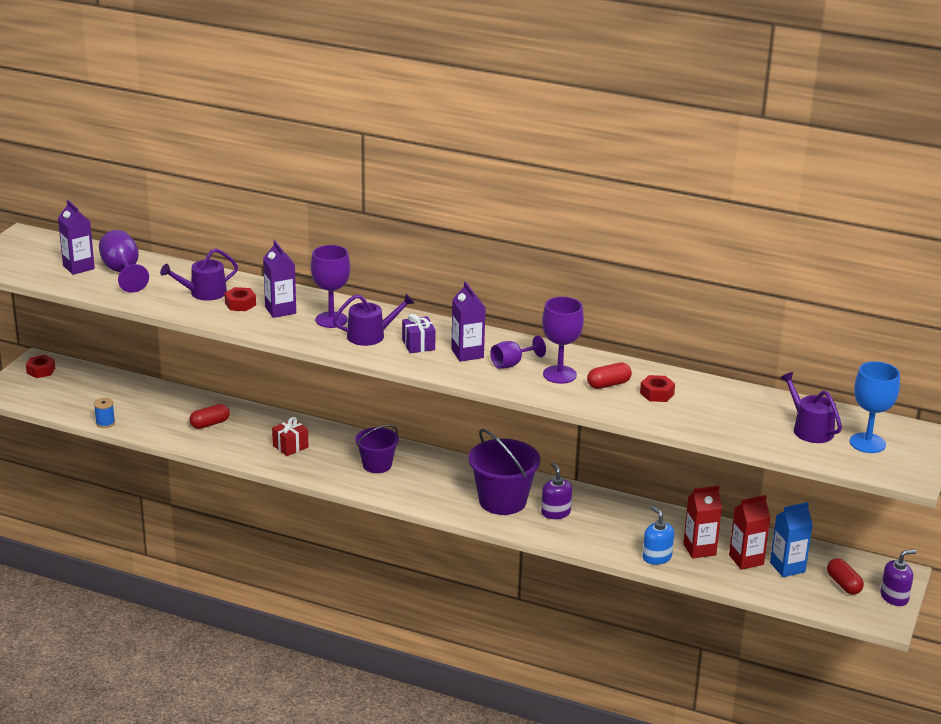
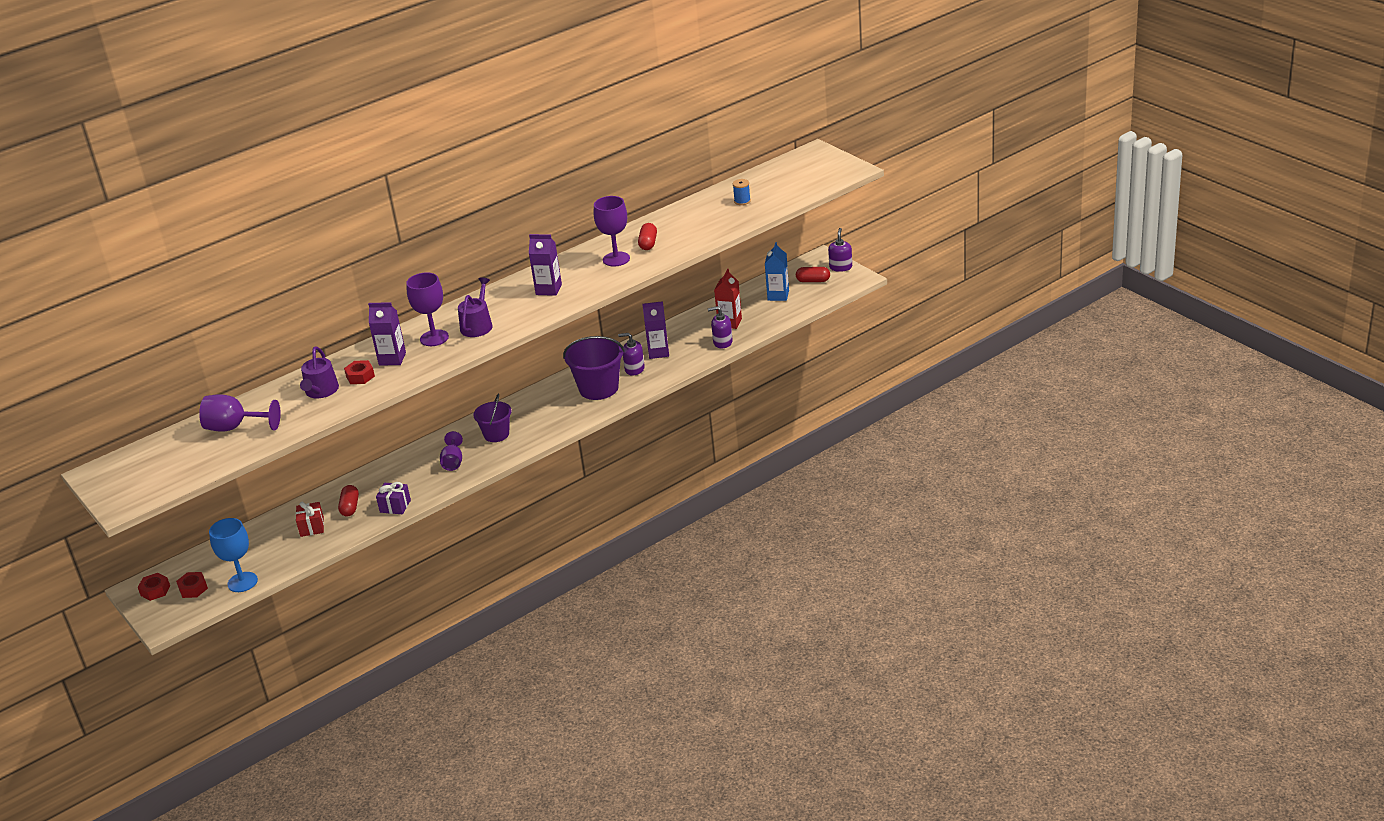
camera: 55 degrees left, 5 degrees up
(78, 267) = (196, 450): purple carton -> purple carton (658, 352)
(105, 423) = (286, 566): blue spool -> blue spool (742, 201)
(290, 446) = (427, 471): red gift -> red gift (312, 527)
(418, 345) = (514, 307): purple gift -> purple gift (395, 506)
(512, 364) = (582, 274): purple goblet -> purple goblet (453, 462)
(656, 557) = (722, 342): blue soap dispenser -> purple soap dispenser
(657, 393) = (678, 228): red nut -> red nut (193, 589)
(746, 560) = (757, 308): red carton -> none
(809, 429) = (772, 186): purple watering can -> none
(867, 443) = (806, 172): blue goblet -> blue goblet (242, 582)

